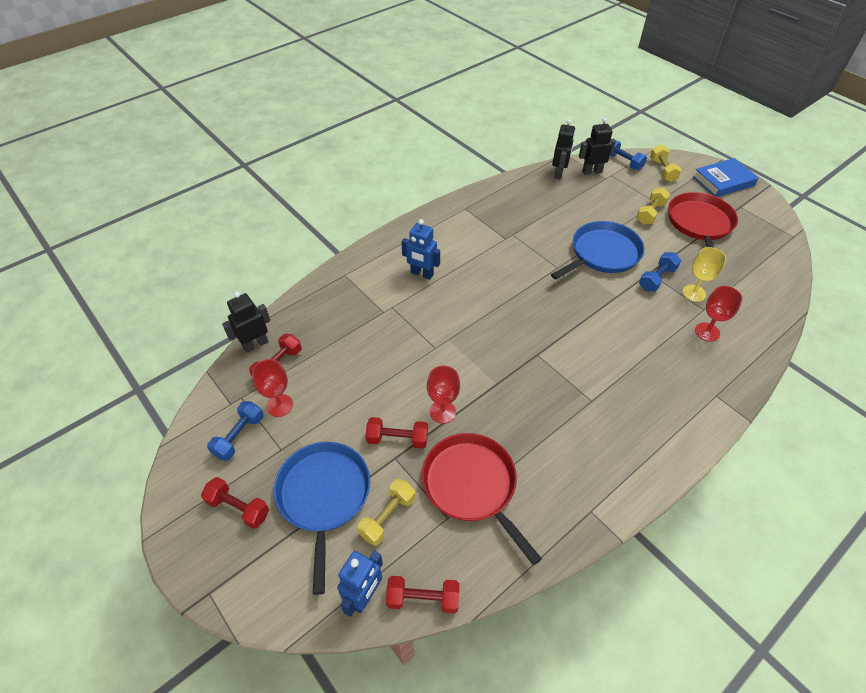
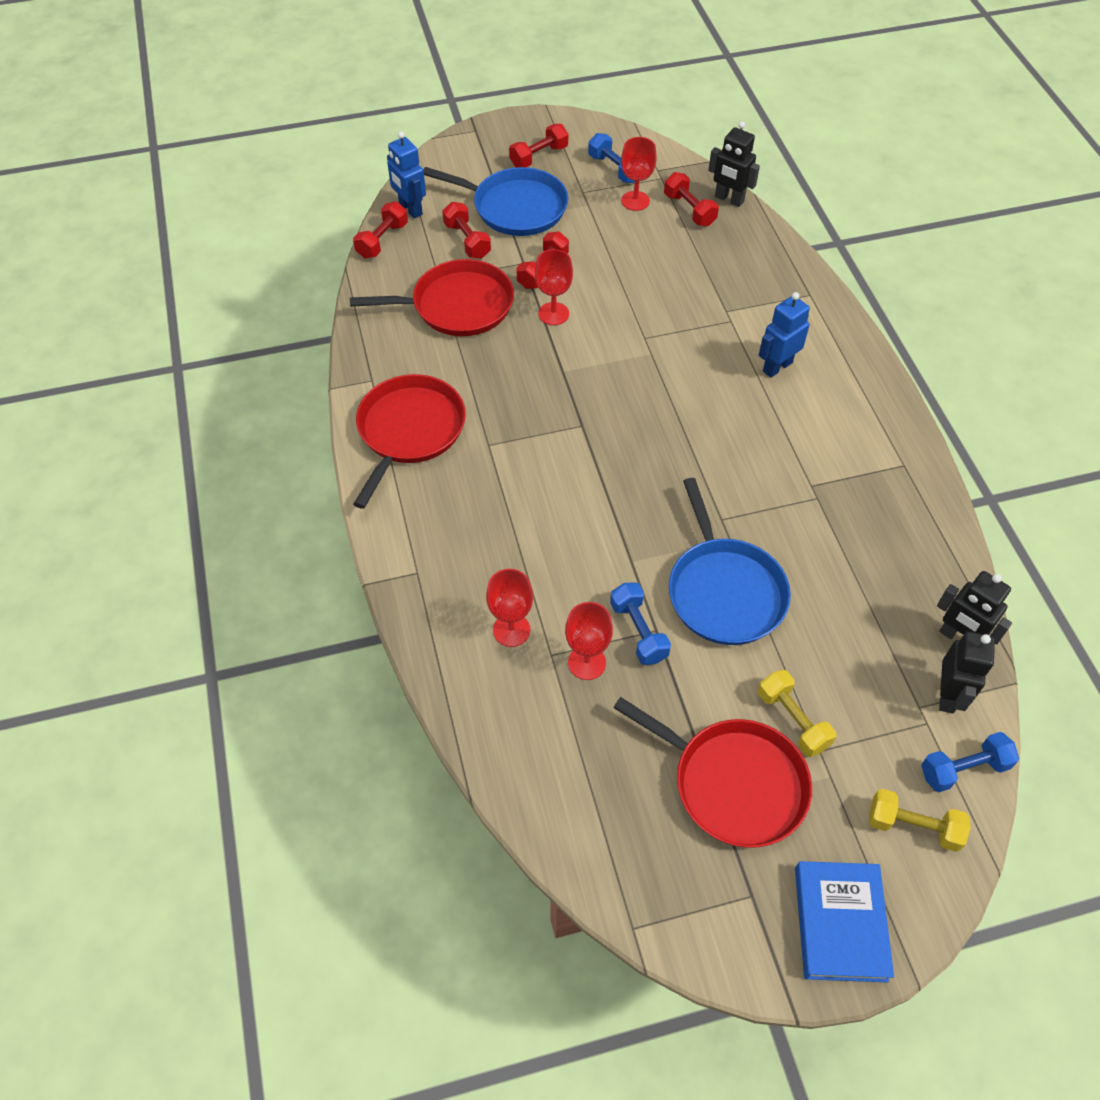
camera: 115 degrees right, 5 degrees up
(255, 344) = (729, 199): black robot -> black robot turned 135 degrees clockwise
(387, 517) = (467, 241): yellow dumbbell -> red dumbbell
(618, 456) = (409, 431): none -> red pan
(694, 293) = (587, 662): yellow goblet -> red goblet

